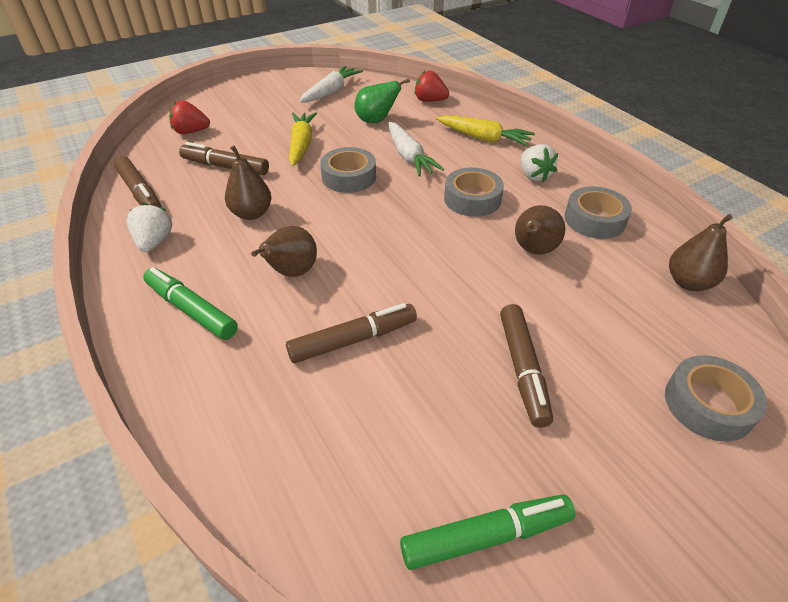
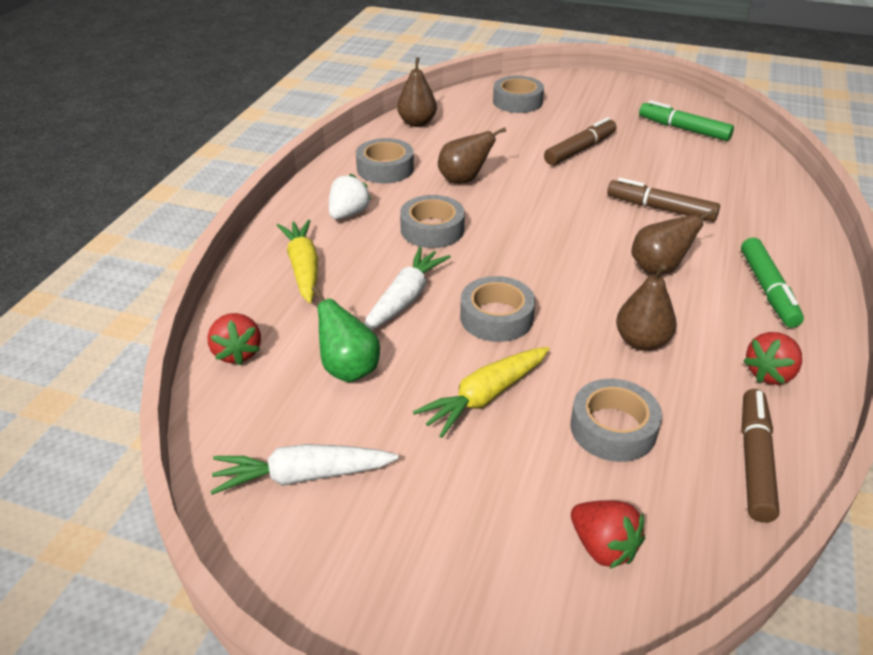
camera: 130 degrees left, 5 degrees down
(154, 242) = (769, 373): white strawberry -> red strawberry
(225, 167) = (613, 428): brown marker -> grey tape

